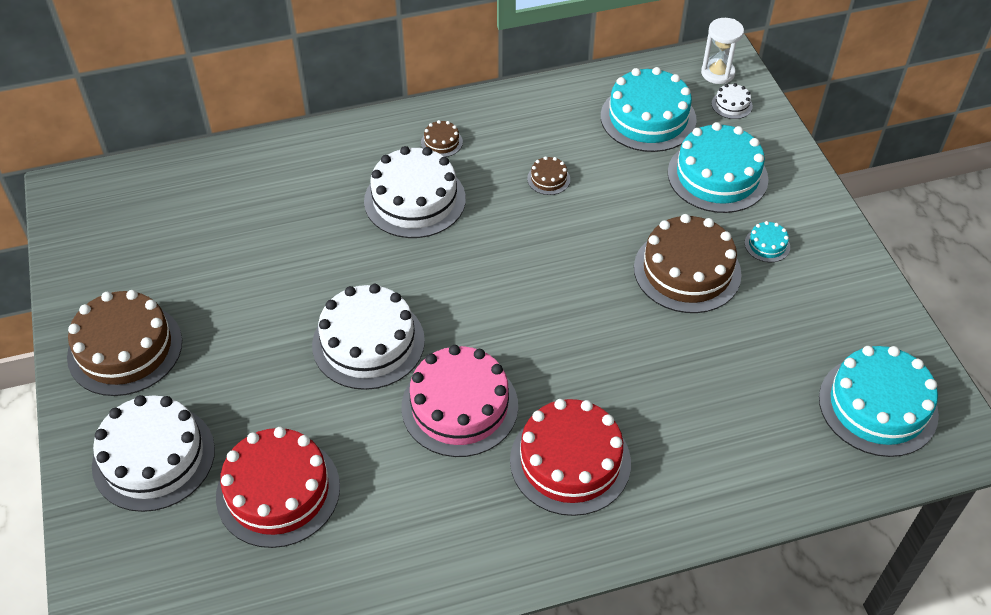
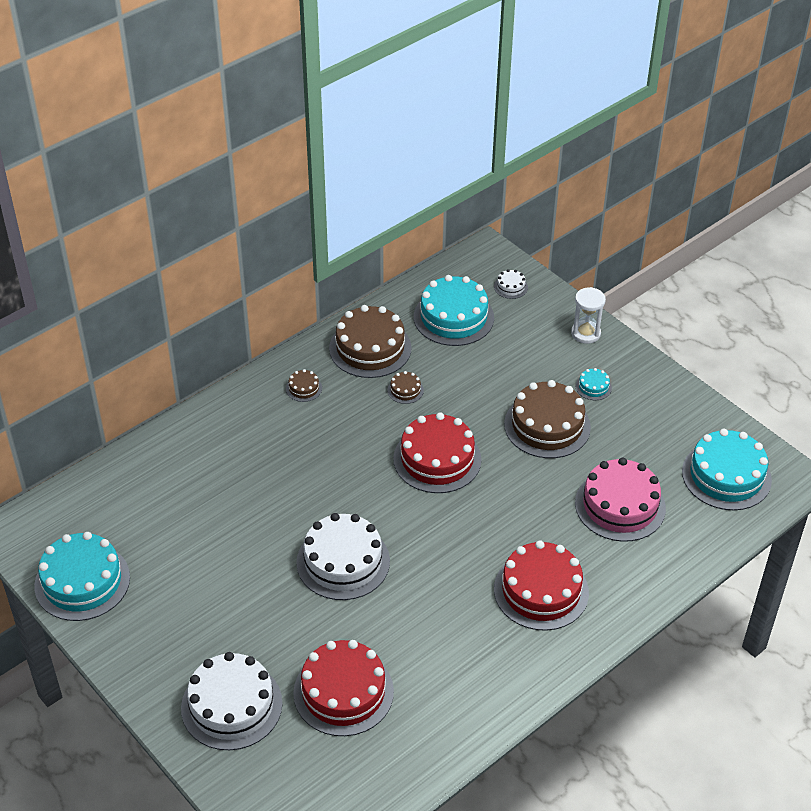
camera: 25 degrees left, 5 degrees down
(125, 349) = (152, 636): brown cake -> brown cake (370, 348)
(415, 200) = (310, 441): white cake -> none
(459, 406) = (440, 582): pink cake -> pink cake (620, 505)
(539, 266) = (437, 459): none -> red cake
(717, 73) = (486, 264): white hourglass -> white hourglass (585, 333)
(717, 176) = (530, 346): turquoise cake -> turquoise cake (82, 581)

